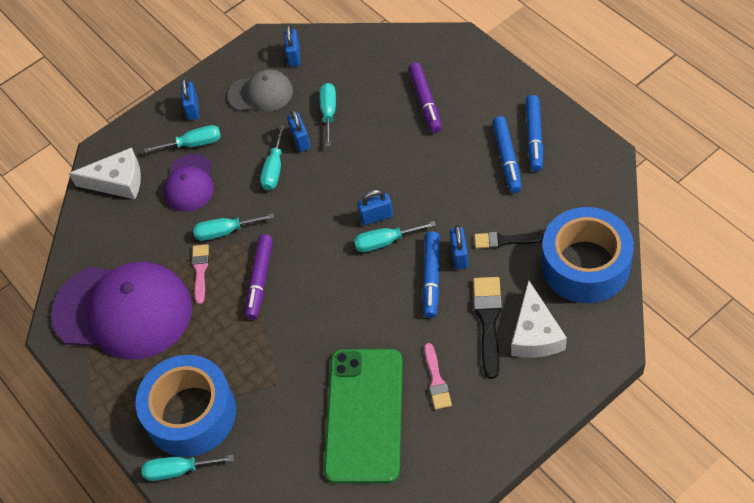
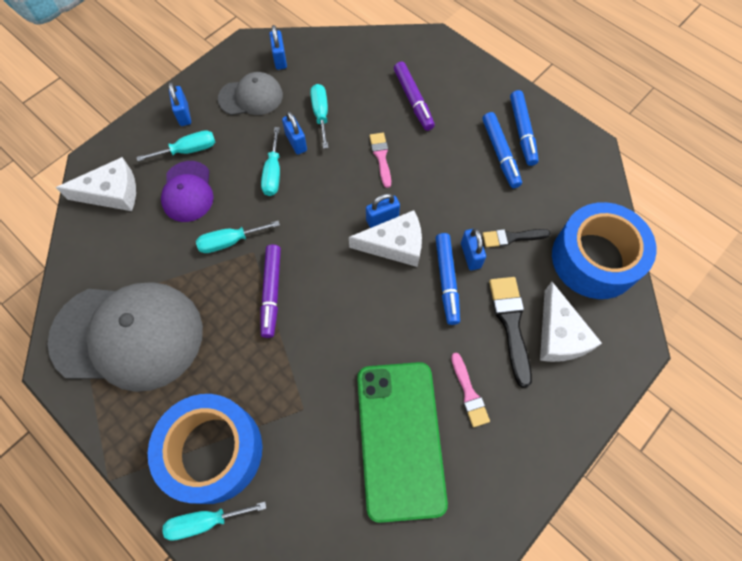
camera: 15 degrees left, 10 degrees up
(123, 311) = (128, 335): purple cap -> grey cap
(200, 270) = (208, 285): pink brush -> pink brush (381, 157)
(385, 242) = (395, 245): turquoise screwdriver -> white cheese

